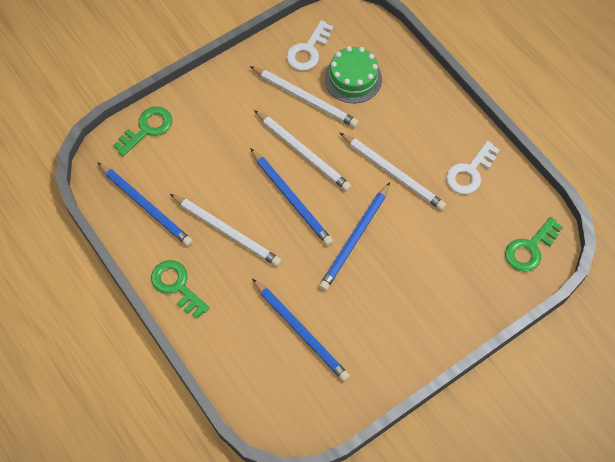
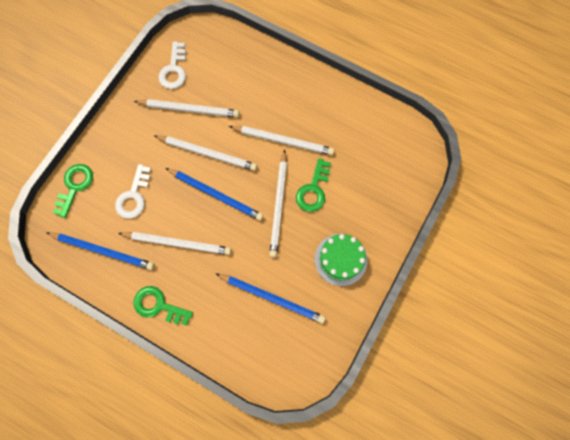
camera: 25 degrees left, 10 degrees up
(353, 79) = (219, 78): green cake -> green cake (340, 259)
(355, 238) = (279, 205): blue pencil -> white pencil
(469, 172) = (339, 116): white key -> white key (133, 196)
(530, 249) = (409, 156): green key -> green key (313, 190)

